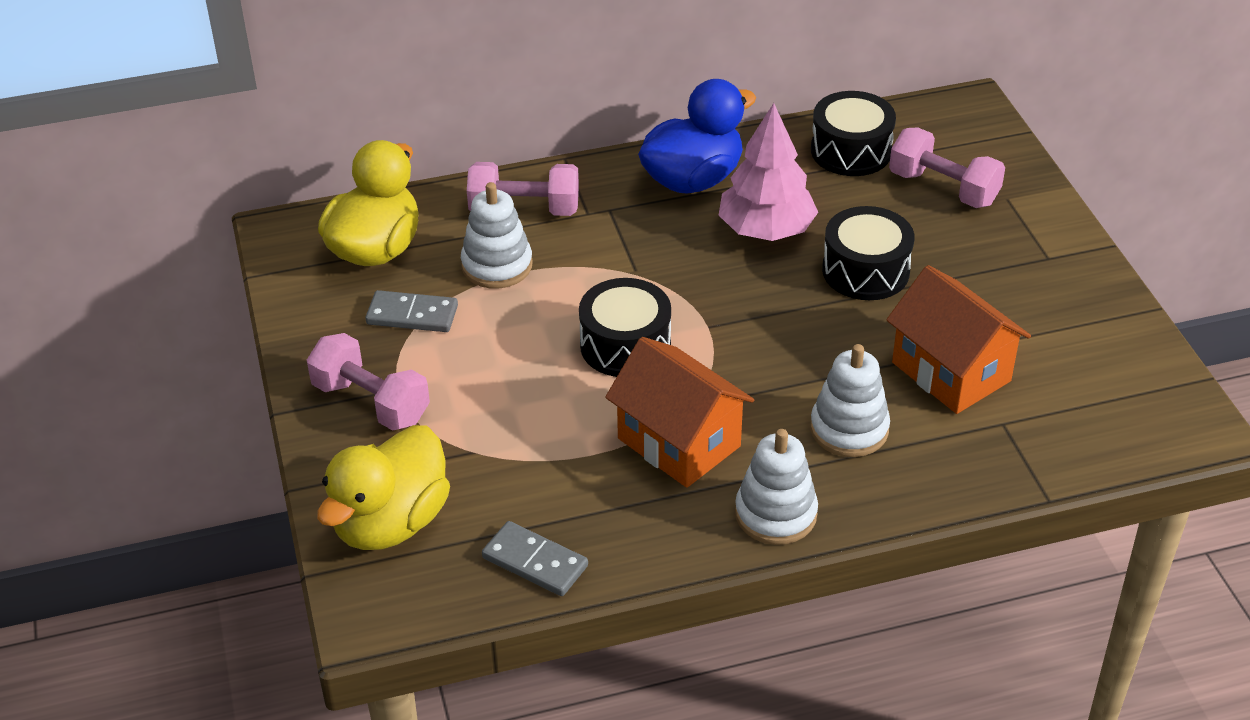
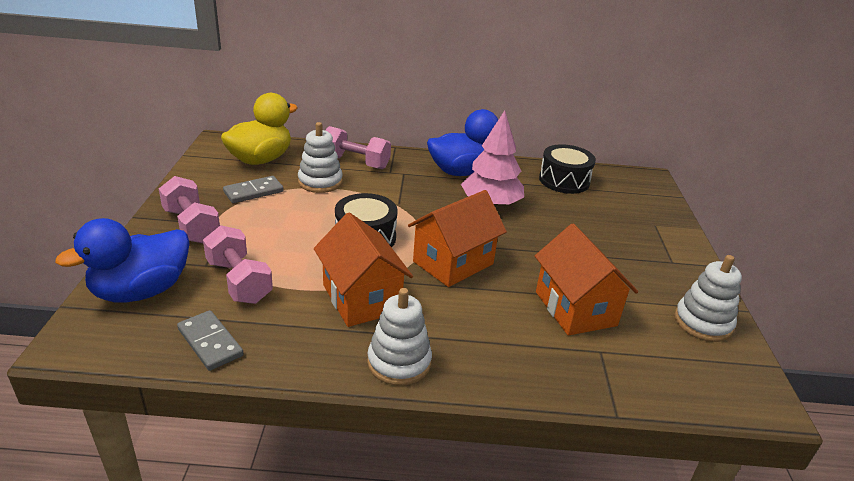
camera: 15 degrees right, 10 degrees down
(391, 522) = (141, 291): yellow duck -> blue duck
(412, 315) = (253, 192): grey domino -> grey domino turned 60 degrees counterclockwise
(765, 350) = (453, 263): none -> orange house
(849, 429) = (484, 323): white stacking toy -> white stacking toy (703, 323)
(865, 271) = (543, 238): black drum -> none
(943, 188) = (614, 210): pink dumbbell -> pink dumbbell (239, 281)

